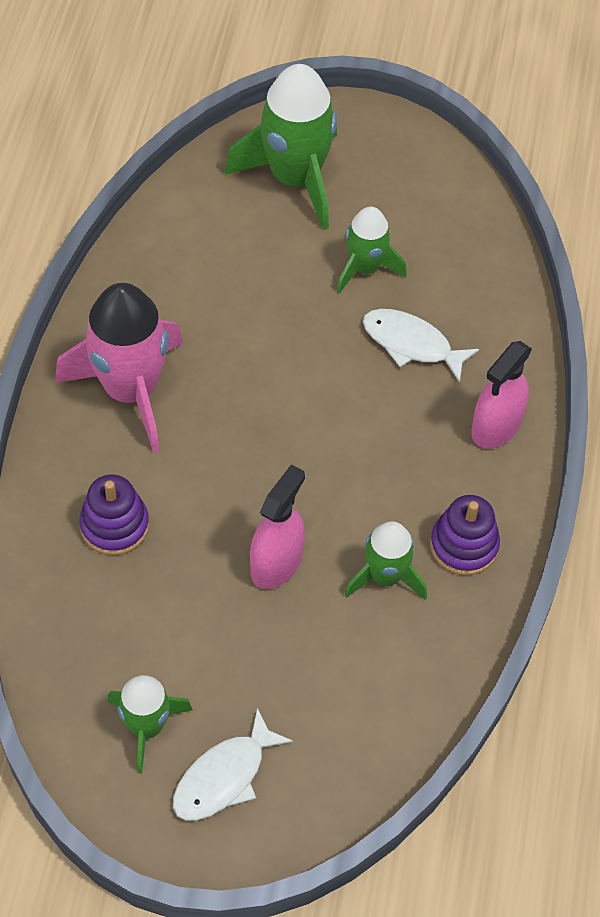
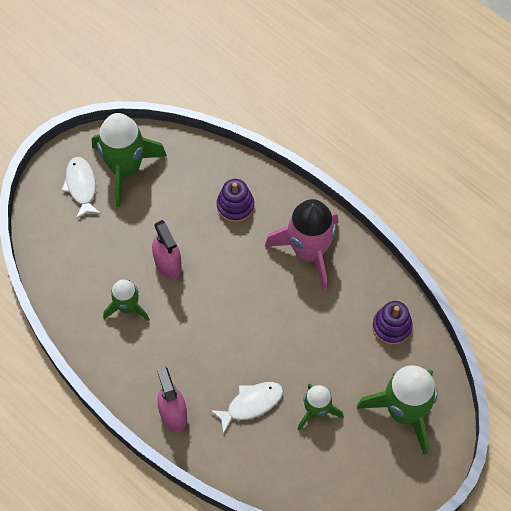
camera: 125 degrees right, 5 degrees up
(146, 726) = (126, 169): green rocket -> green rocket, size x1.74
(464, 545) = (118, 353): purple stacking toy -> purple stacking toy (391, 327)

